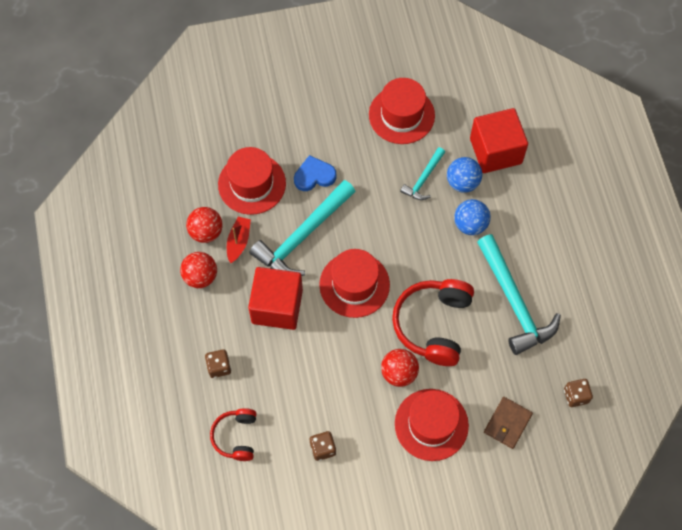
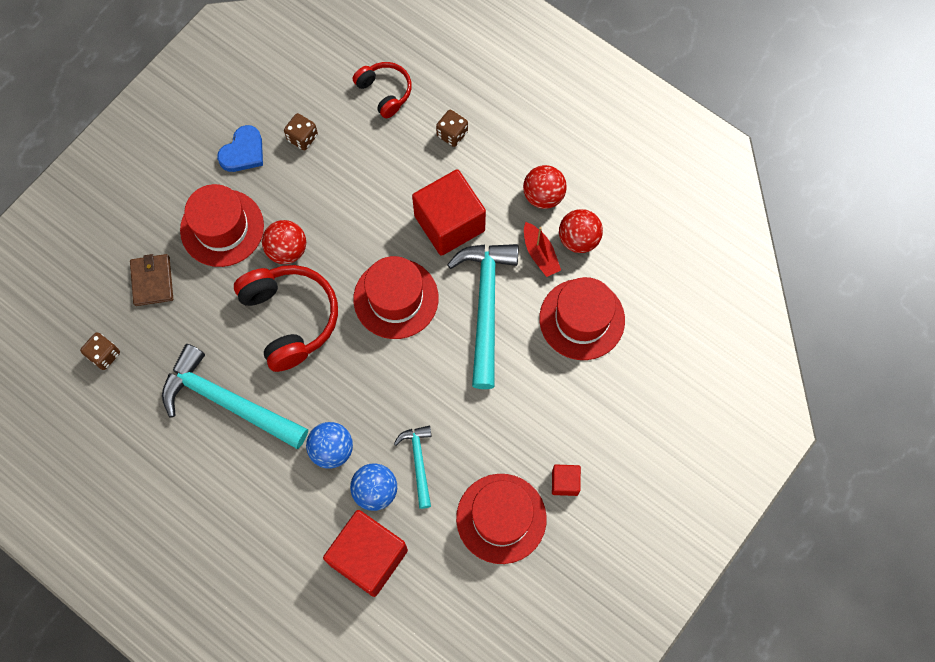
camera: 140 degrees right, 5 degrees up
(314, 176) = (530, 376): blue heart -> blue heart (243, 152)
(348, 106) = (565, 482): none -> red cube

